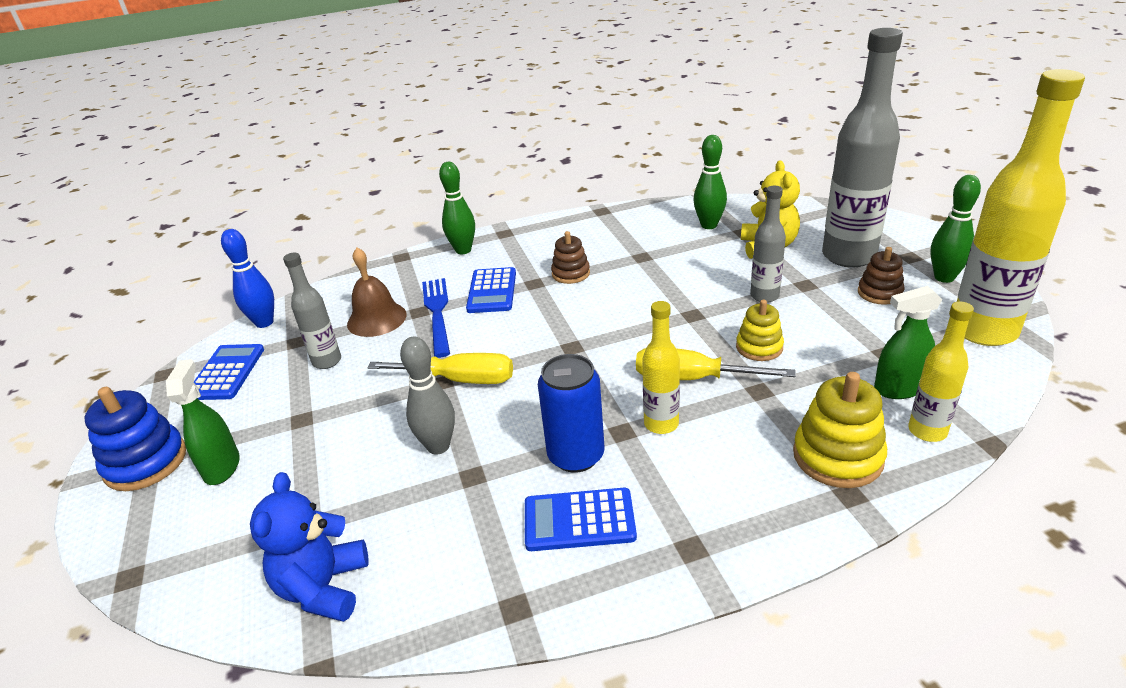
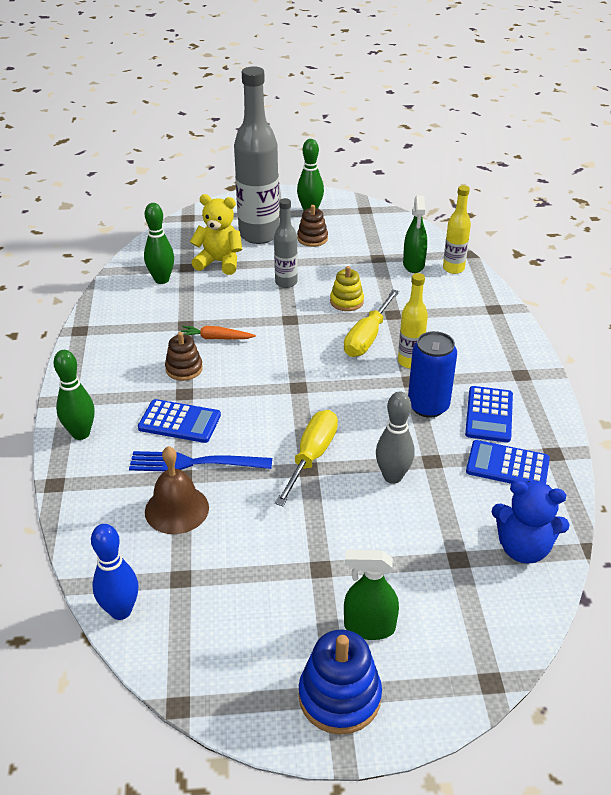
camera: 80 degrees left, 5 degrees up
(226, 373) = (209, 639): blue calculator -> blue calculator (507, 465)
(327, 361) = (234, 550): grey bottle -> none
(629, 278) = (216, 338): none -> orange carrot
(837, 456) = (464, 303): yellow stacking toy -> none
(983, 331) = (373, 220): yellow bottle -> none

